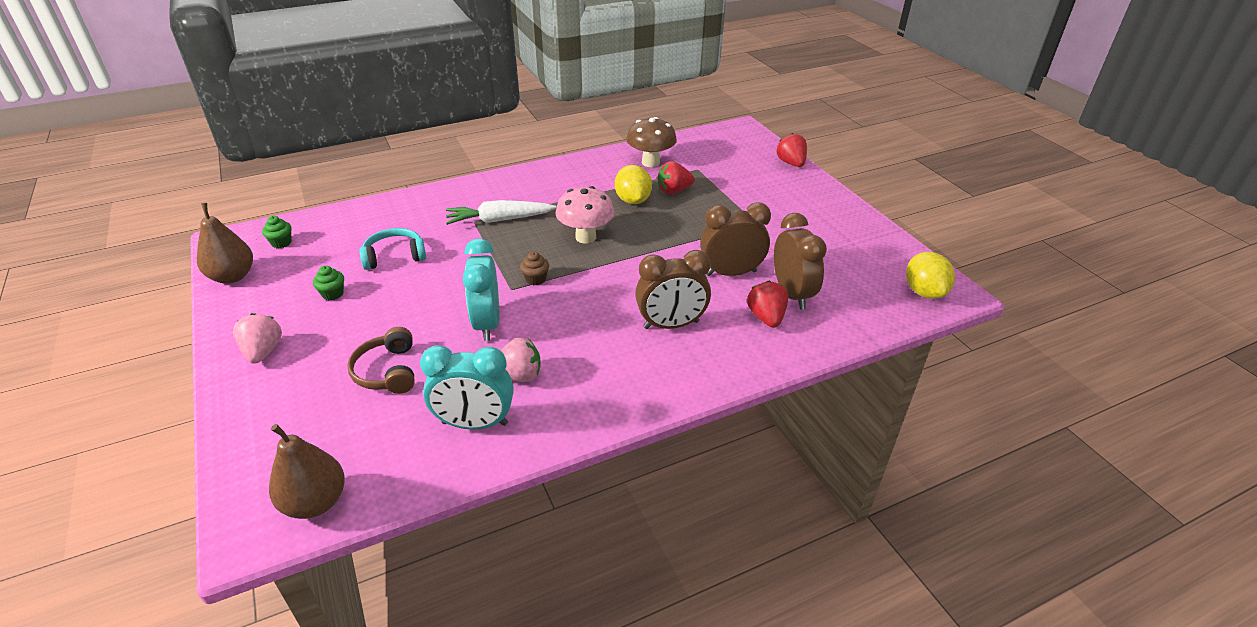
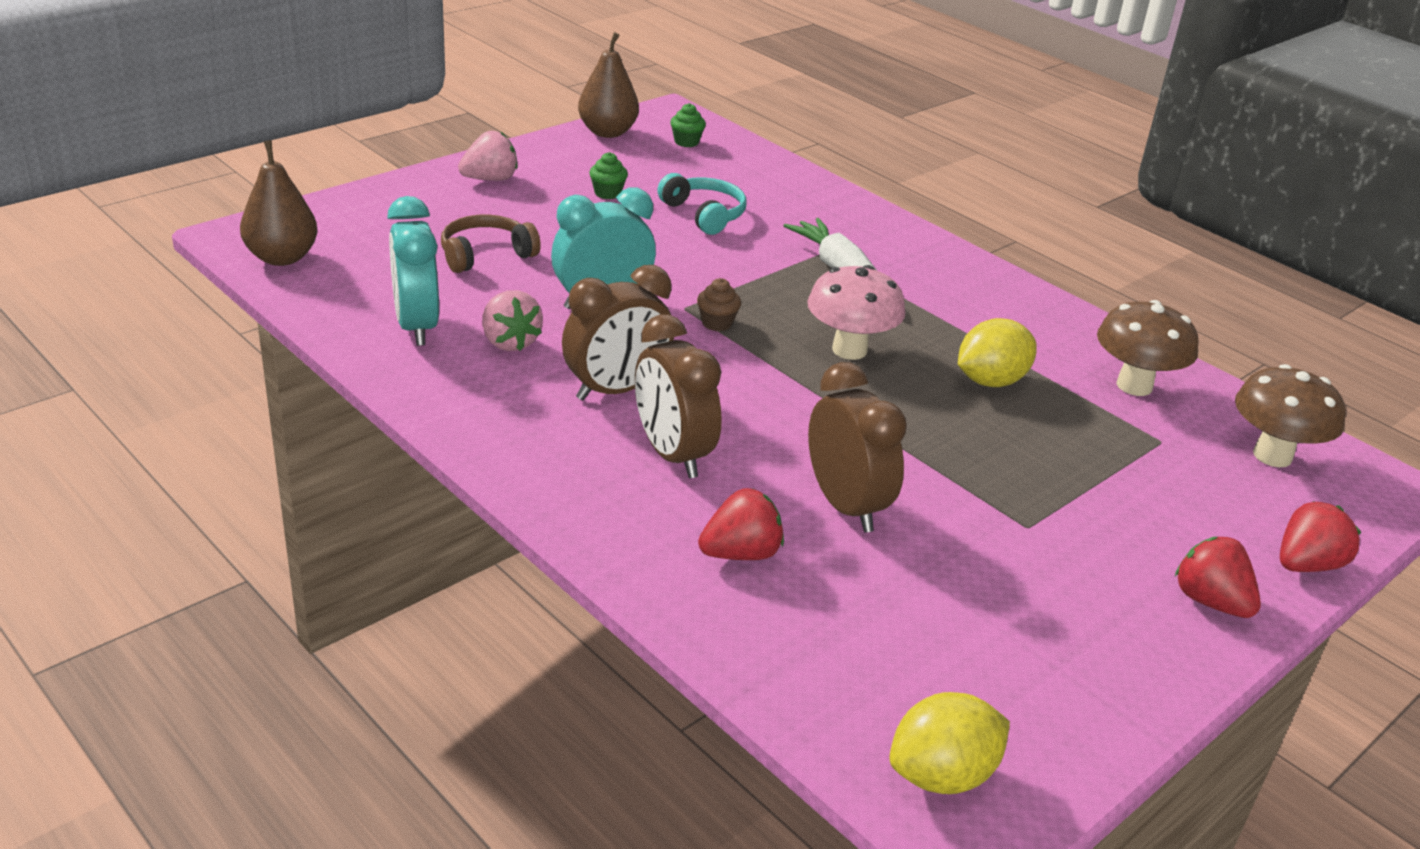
camera: 70 degrees right, 5 degrees down
(674, 191) = (1059, 421): red strawberry -> red strawberry (1210, 601)
(715, 146) = (1272, 455): none -> brown mushroom
(792, 294) = (825, 582): brown clock -> brown clock (616, 390)

